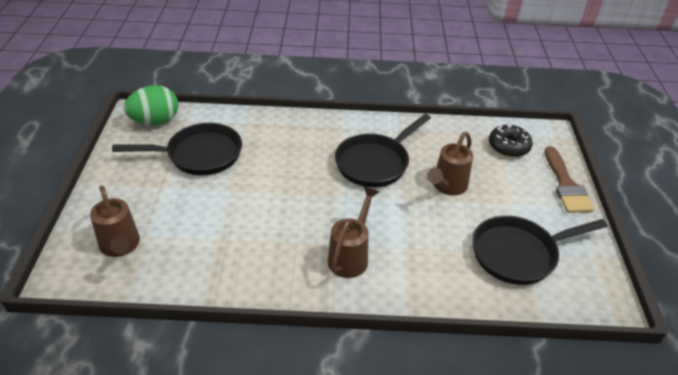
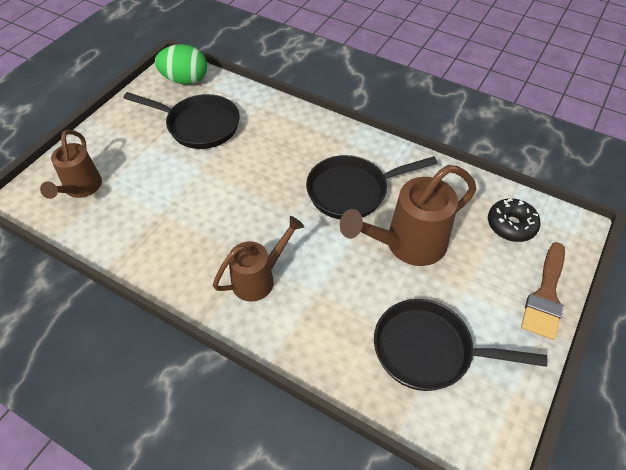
camera: 30 degrees right, 10 degrees up
(447, 186) = (407, 245): brown watering can -> brown watering can, size x1.51

